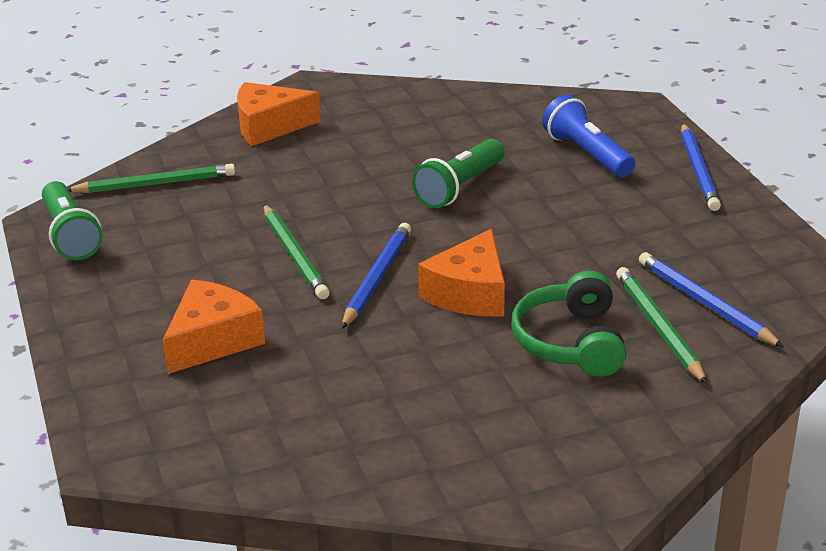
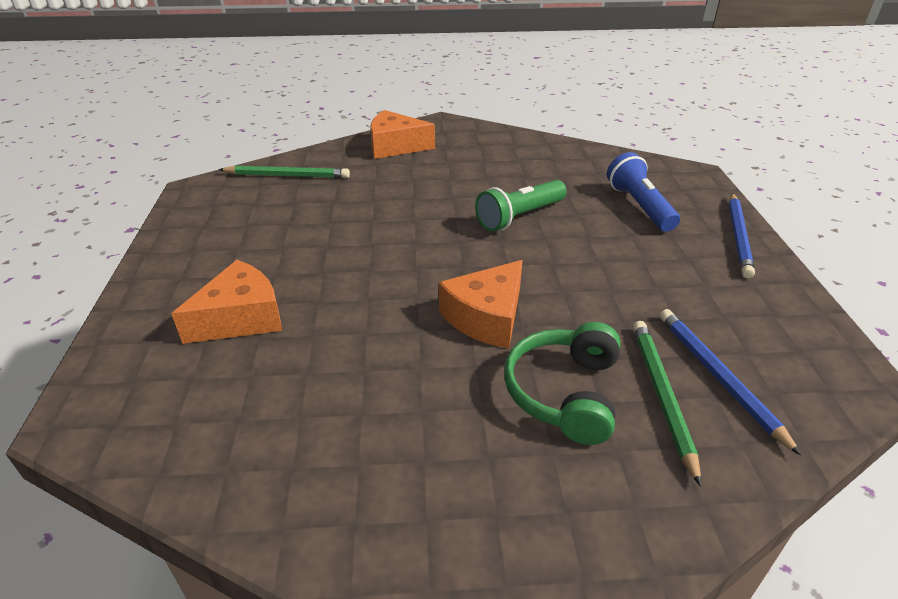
camera: 15 degrees right, 5 degrees up
(71, 235) = (200, 204): green flashlight -> none
(294, 255) = (355, 251): green pencil -> none
(377, 278) = (411, 286): blue pencil -> none

